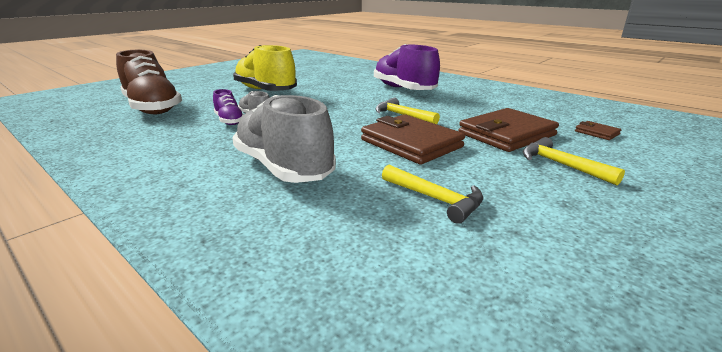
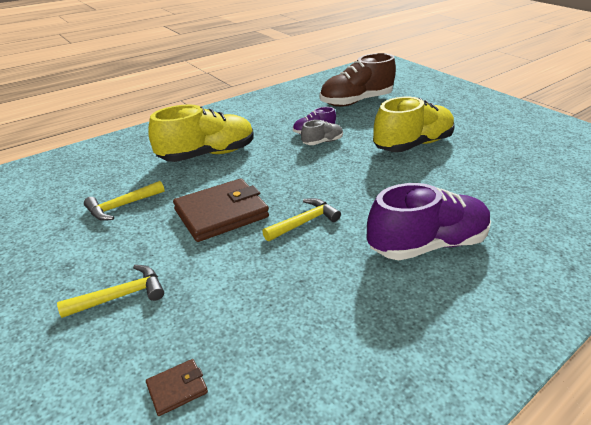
camera: 100 degrees right, 10 degrees up
(284, 168) = (207, 154): grey shoe -> yellow shoe
(506, 134) = (214, 287): brown wallet -> none

